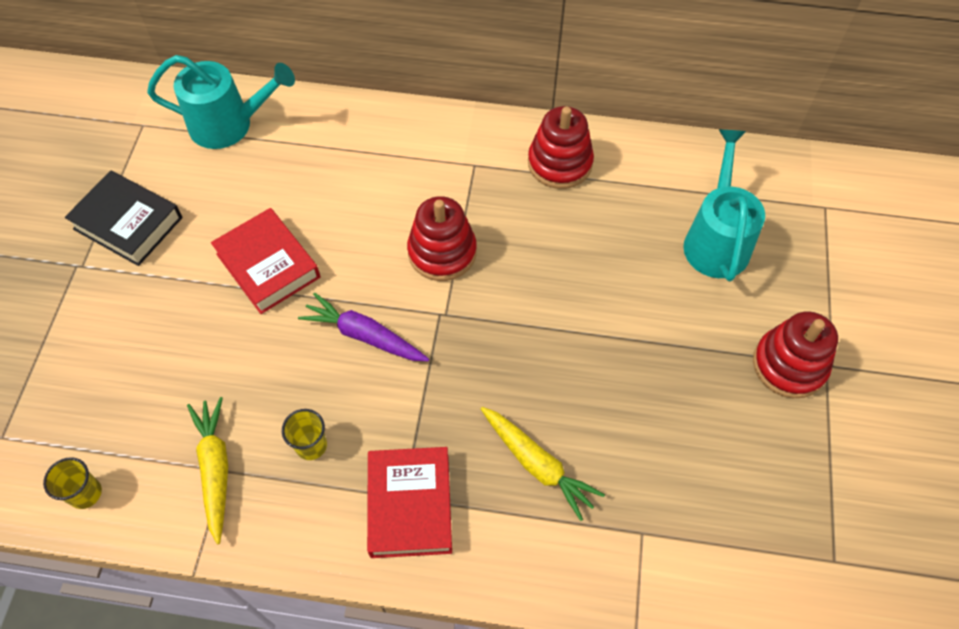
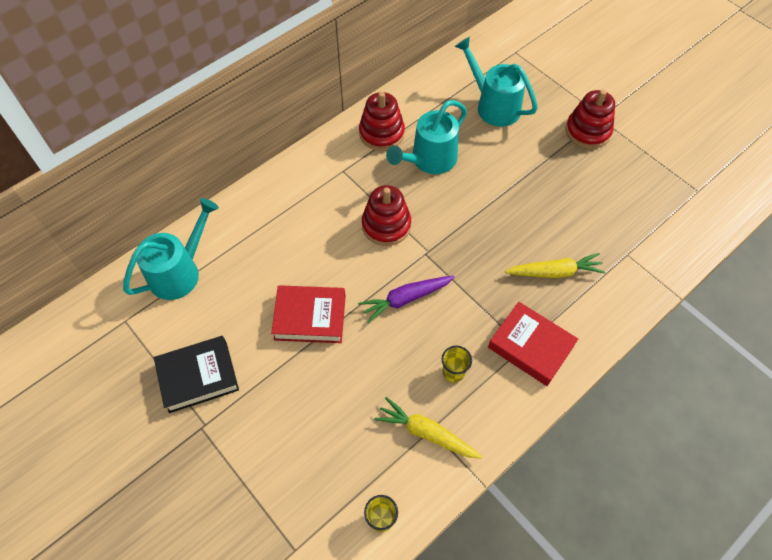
camera: 50 degrees left, 0 degrees up
(569, 231) = (429, 160): none -> turquoise watering can

